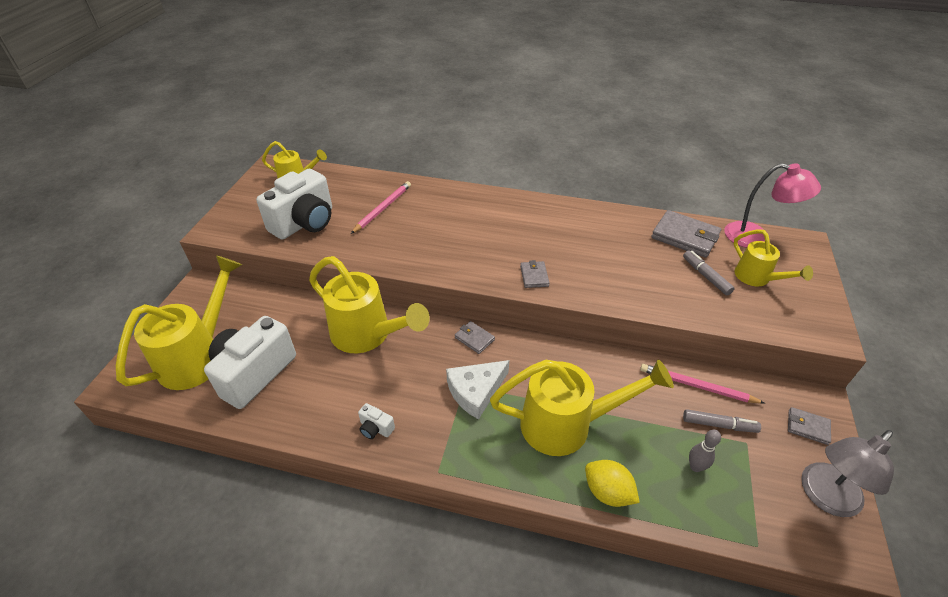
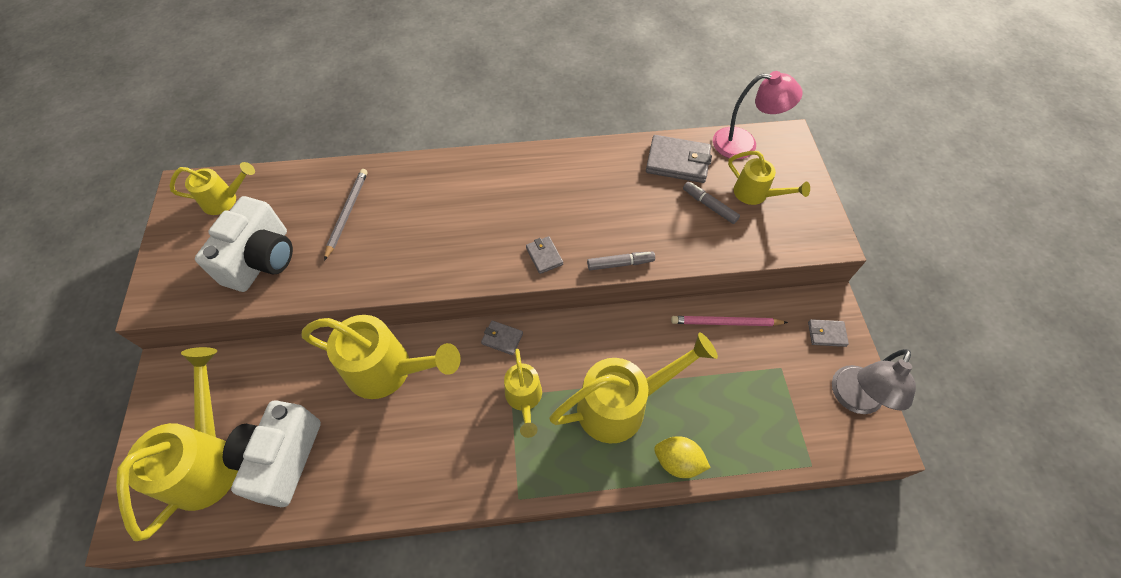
camera: 20 degrees left, 15 degrees up
(376, 428) = (440, 475): white camera -> none
(383, 208) = (347, 213): pink pencil -> grey pencil
(475, 391) = (524, 399): white cheese -> yellow watering can
(695, 467) = (745, 408): grey bowling pin -> none
(719, 425) = (754, 357): grey marker -> grey marker (620, 263)

